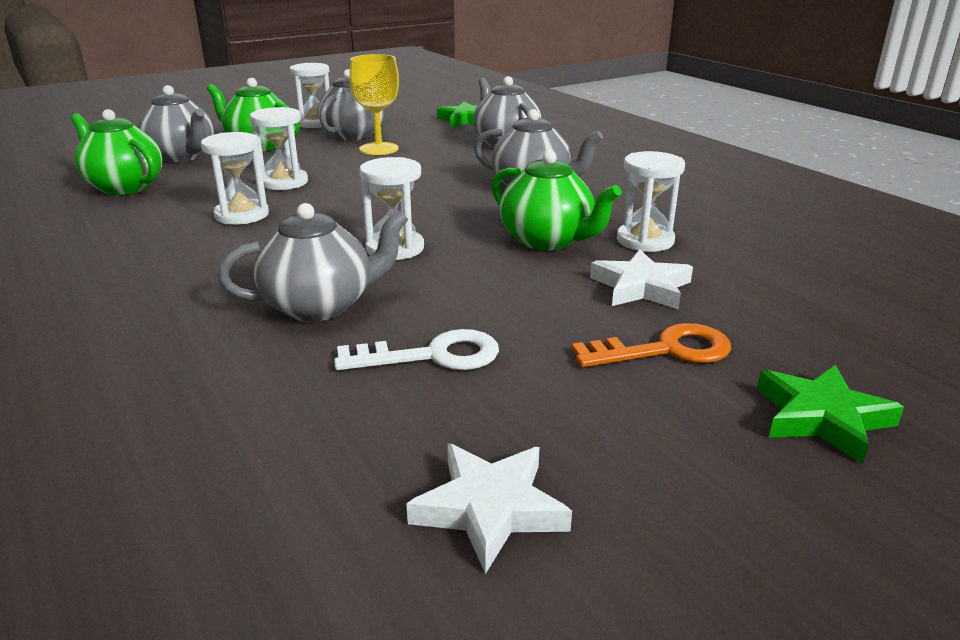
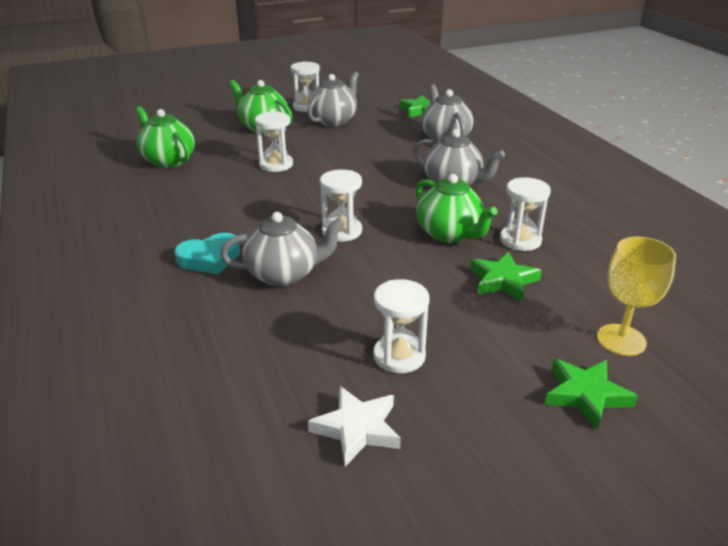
camera: 10 degrees right, 5 degrees up
(182, 156) = (209, 134): grey teapot -> none
(200, 295) = (210, 258): none -> turquoise heart
(242, 215) = (243, 193): white hourglass -> white hourglass (399, 356)
(379, 149) = (349, 137): yellow goblet -> yellow goblet (621, 340)
(432, 356) = (347, 320): white key -> none
(641, 287) = (503, 280): white star -> green star
(665, 350) = (501, 333): orange key -> none

